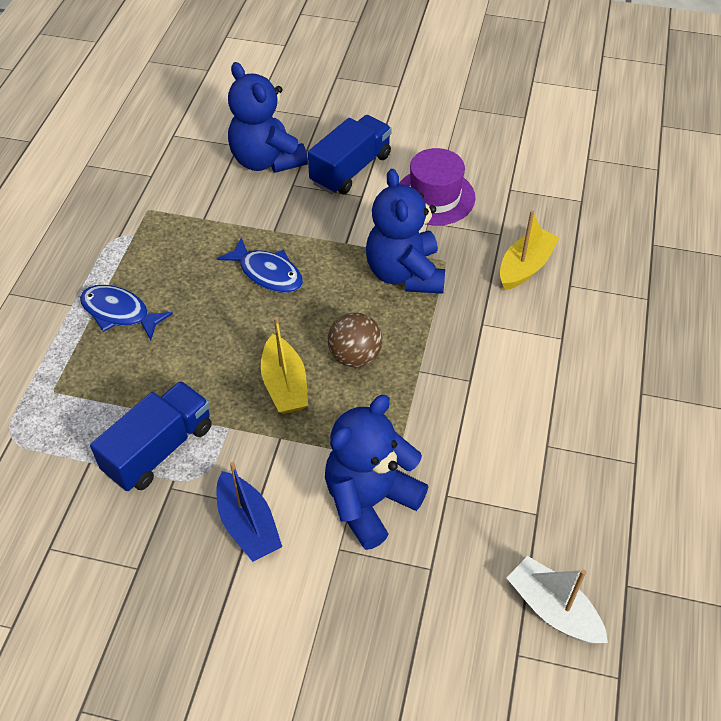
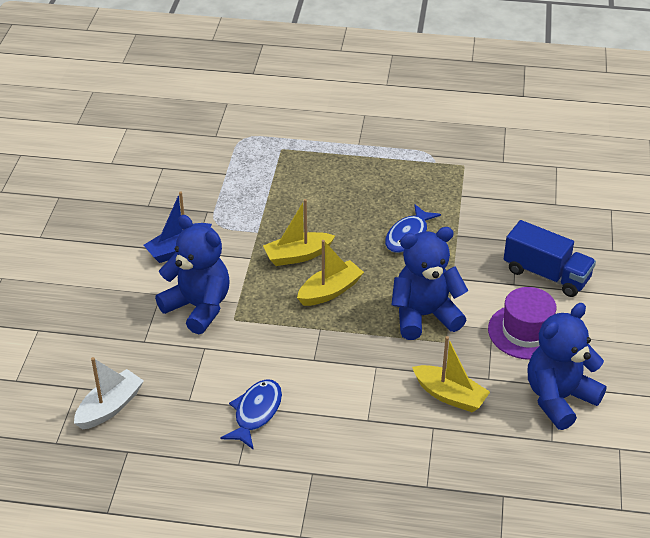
camera: 85 degrees right, 10 degrees down
(119, 313) = (354, 167): blue fish -> blue fish (256, 413)
(159, 449) = (237, 202): blue truck -> none
(266, 160) = (541, 222): blue teddy bear -> blue teddy bear (559, 398)
(355, 356) = (330, 291): brown ball -> yellow boat

